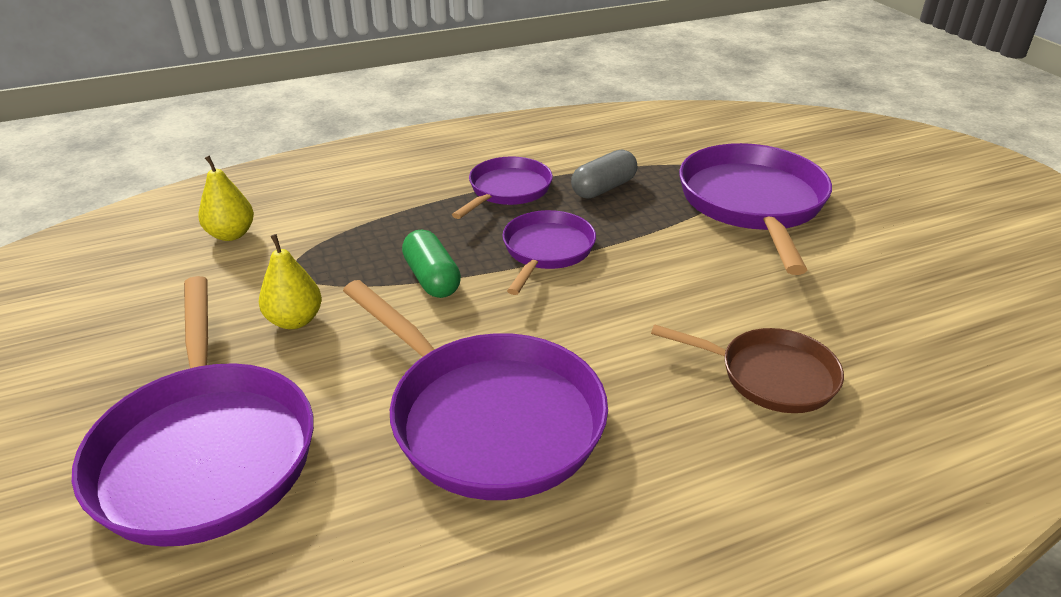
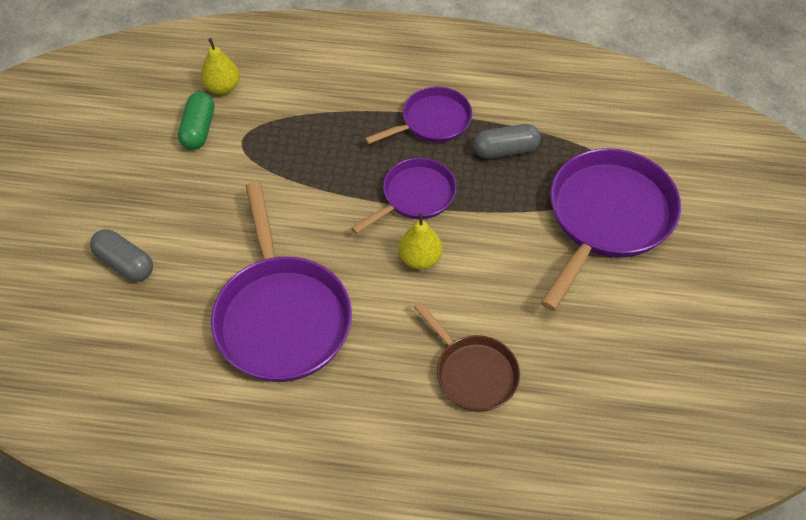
camera: 30 degrees right, 20 degrees up
(205, 451) = (125, 263): purple pan -> grey capsule
(295, 320) = (220, 186): yellow pear -> yellow pear (420, 259)
(432, 279) = (322, 188): green capsule -> green capsule (199, 129)

